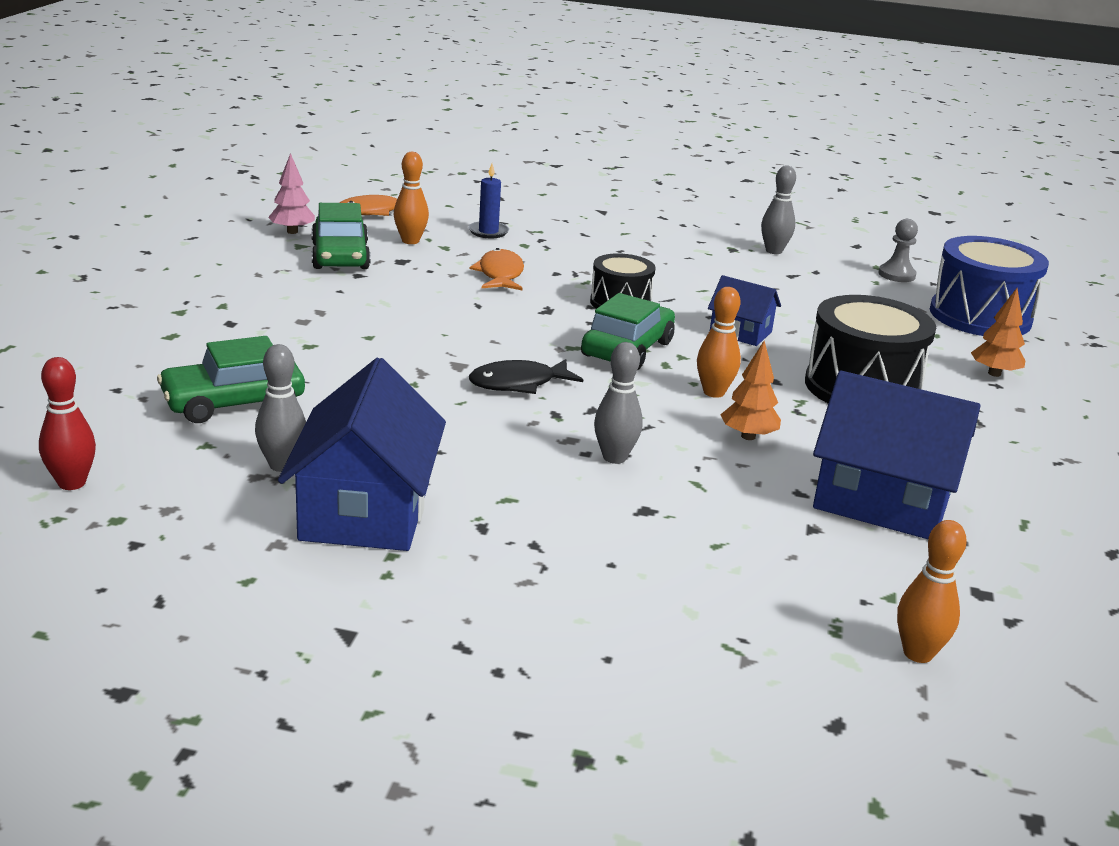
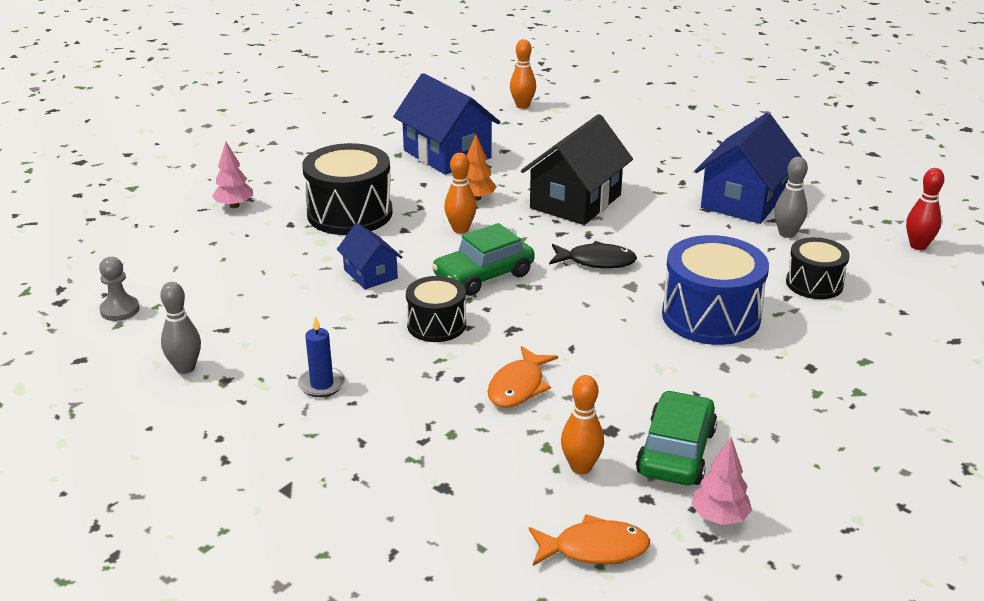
camera: 150 degrees left, 5 degrees up
(233, 403) = (814, 283): green car -> black drum
(488, 232) = (474, 468): blue candle -> blue candle (322, 384)
(614, 457) = (575, 201): grey bowling pin -> black house
(980, 316) = (140, 251): blue drum -> blue drum (711, 316)
(994, 373) = (234, 205): orange tree -> pink tree

